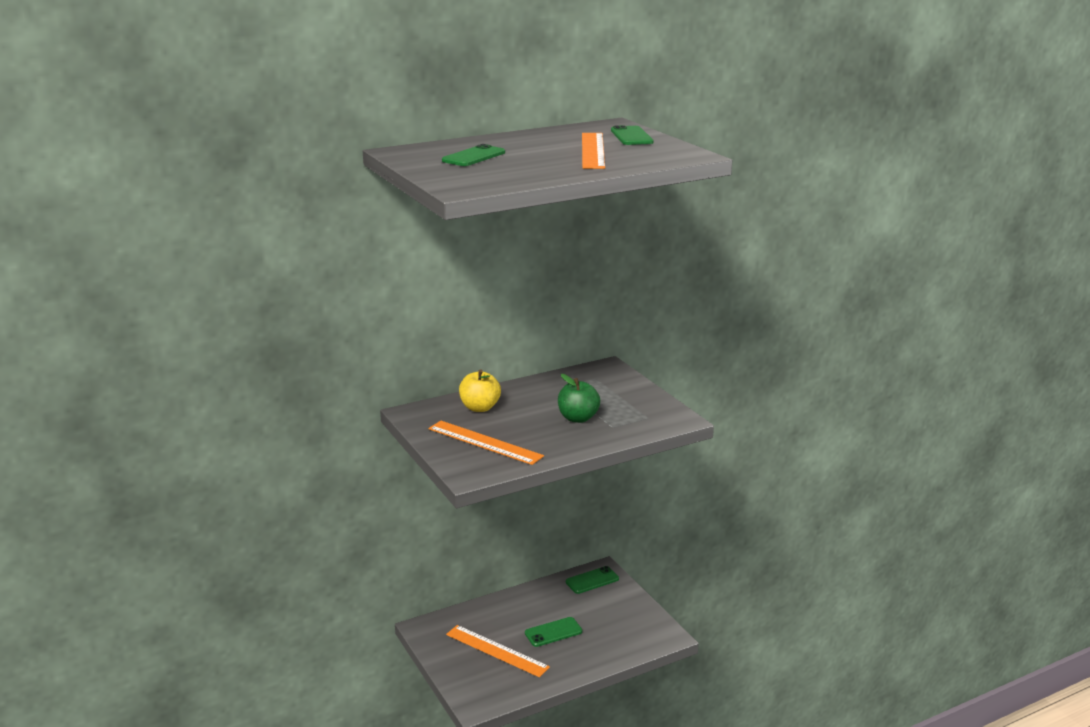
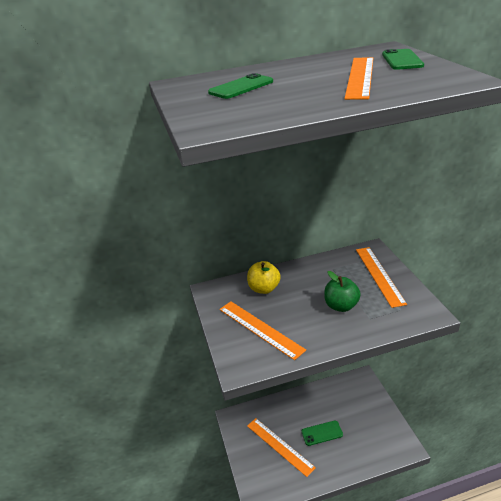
camera: 15 degrees right, 10 degrees up
(592, 580) = (354, 386): green phone -> none
(619, 389) = (379, 275): none -> orange ruler

